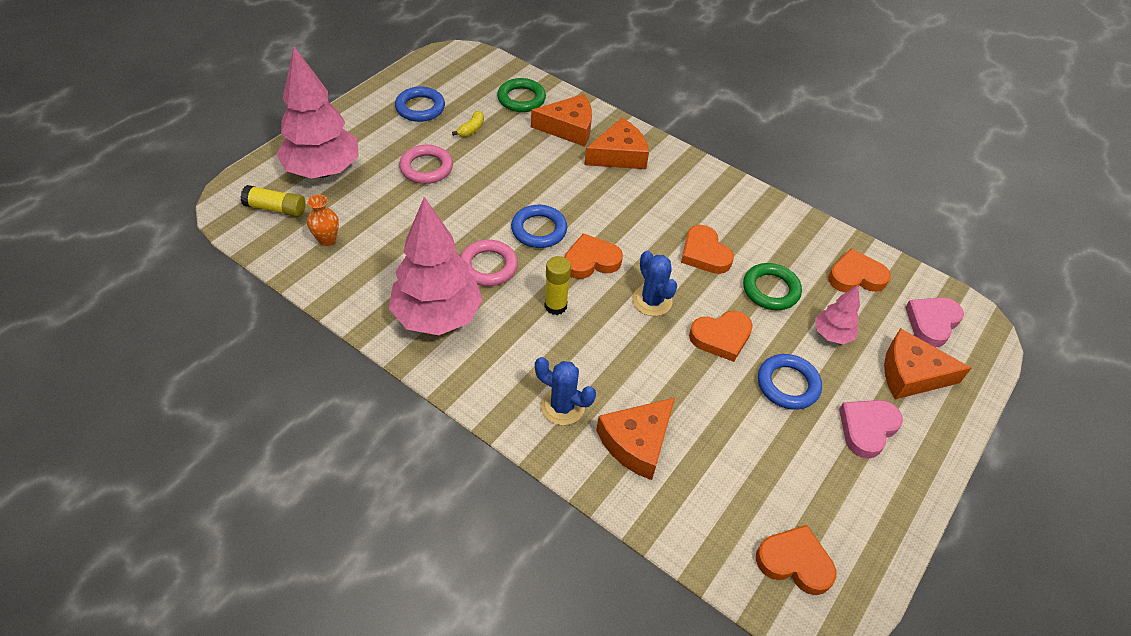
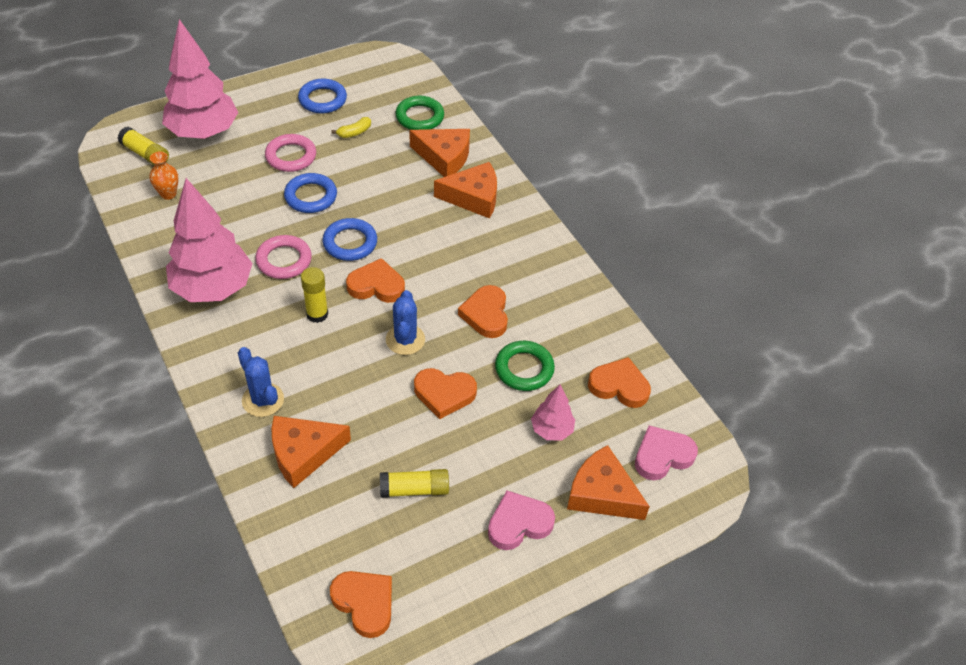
camera: 25 degrees right, 0 degrees up
(759, 435) = (414, 489): none -> yellow glue stick
(788, 384) = (474, 457): blue ring -> blue ring (311, 196)

